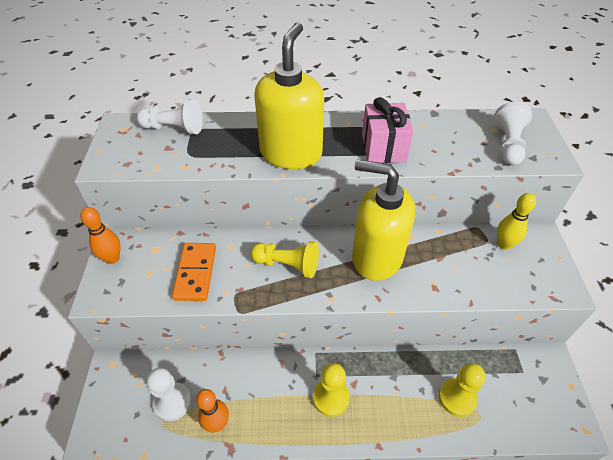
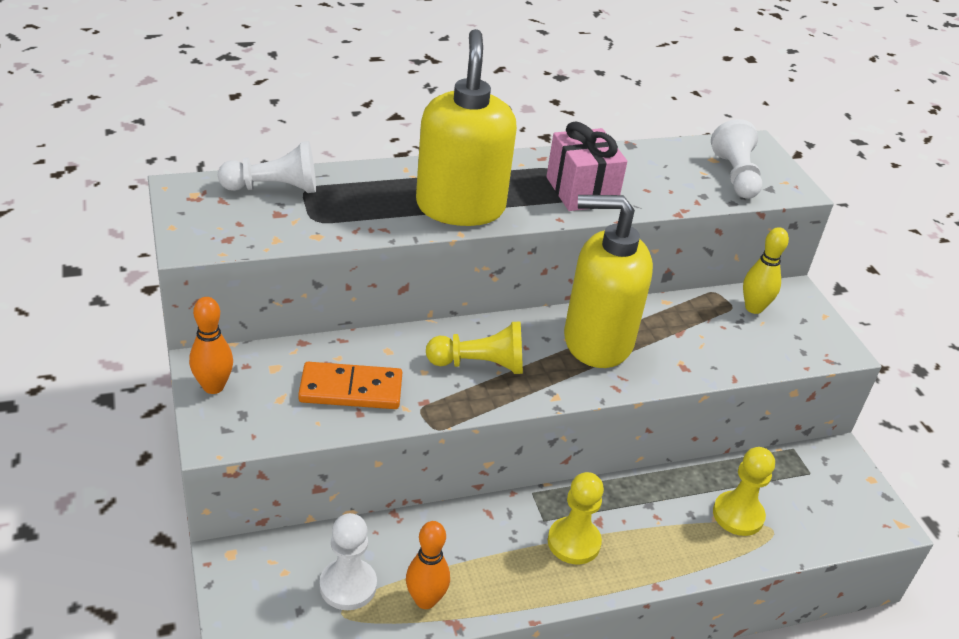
camera: 20 degrees left, 10 degrees down
(195, 273) = (351, 390): orange domino -> orange domino turned 75 degrees counterclockwise

